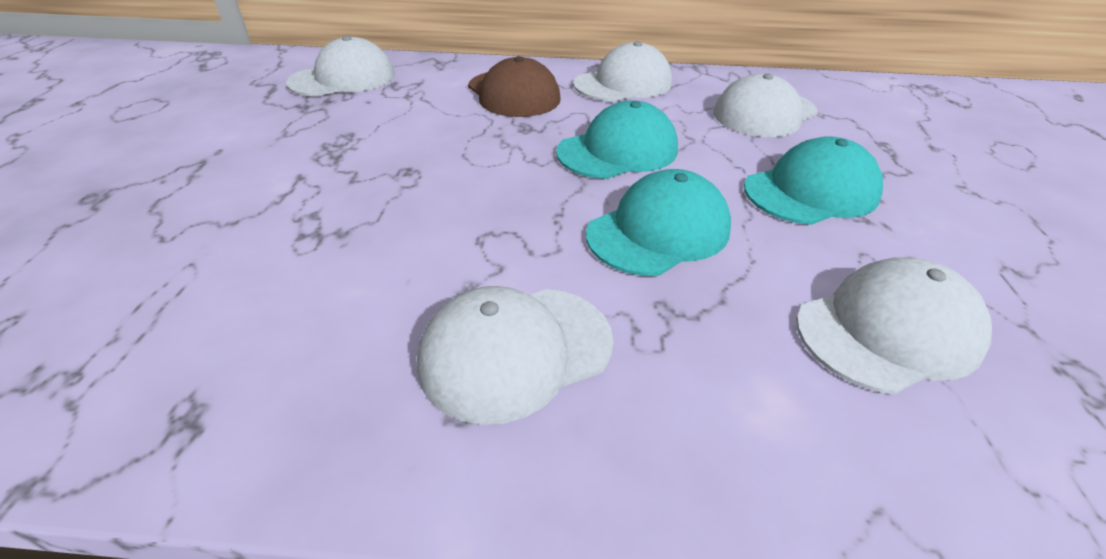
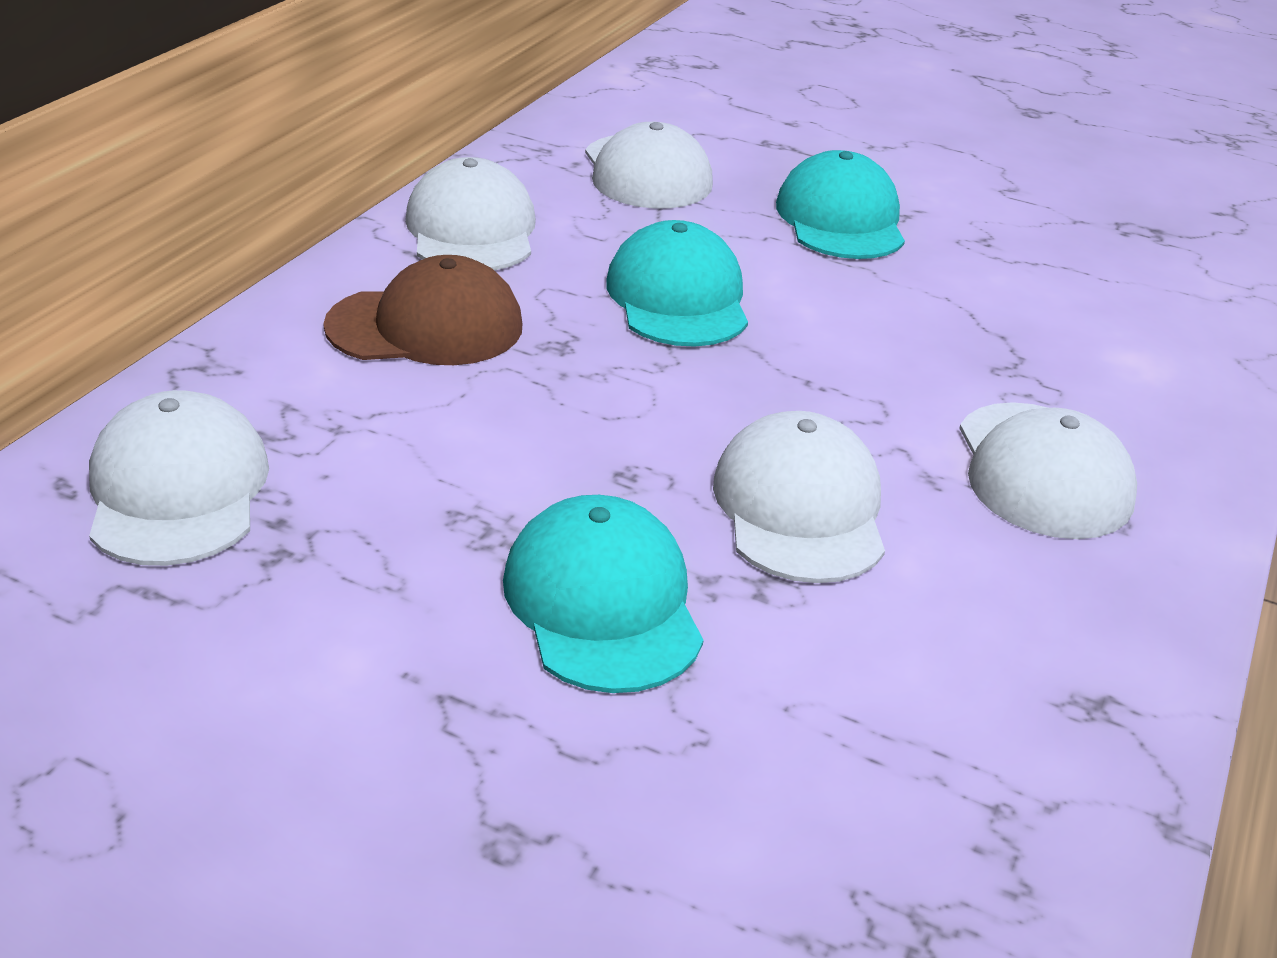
camera: 70 degrees left, 5 degrees down
(659, 231) = (874, 330): turquoise cap -> turquoise cap (603, 602)
(888, 330) = (1066, 277): white cap -> white cap (800, 507)

